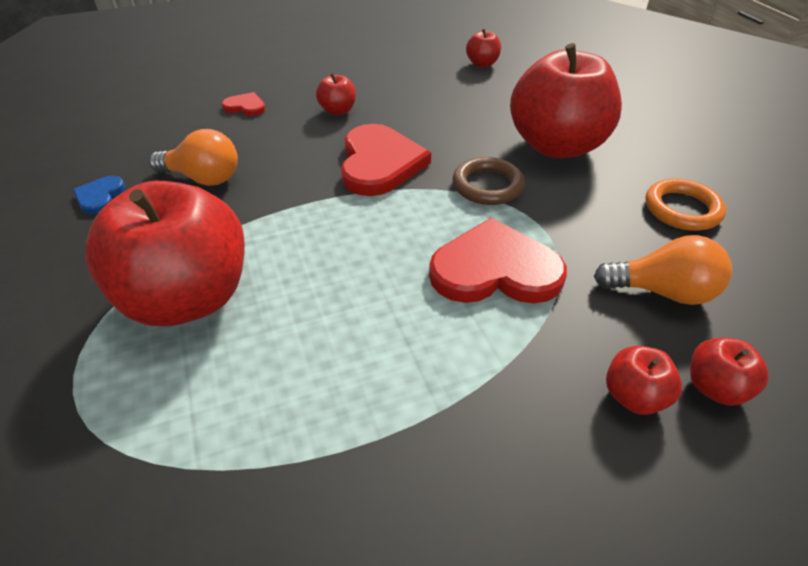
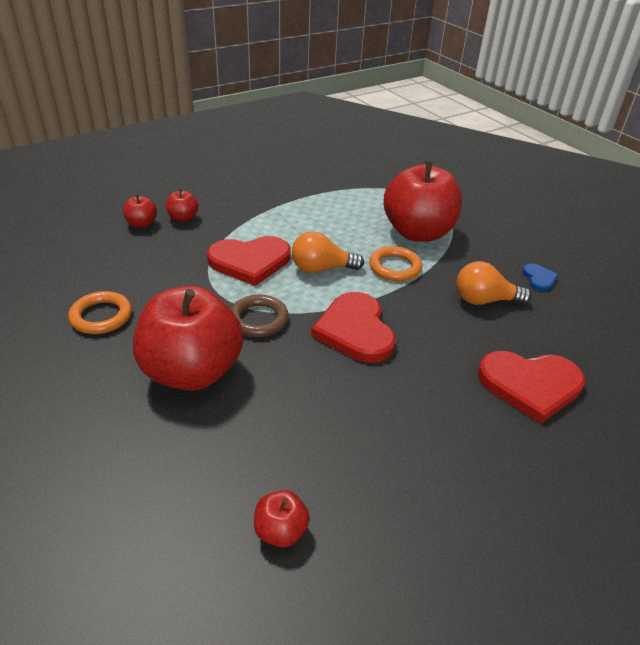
camera: 165 degrees right, 5 degrees down
(245, 107) = (530, 385): red heart -> red heart, size x2.10
(279, 235) = (395, 267): none -> orange ring
(338, 111) = (430, 392): red apple -> none
(662, 291) = (147, 260): orange light bulb -> orange light bulb (321, 269)

